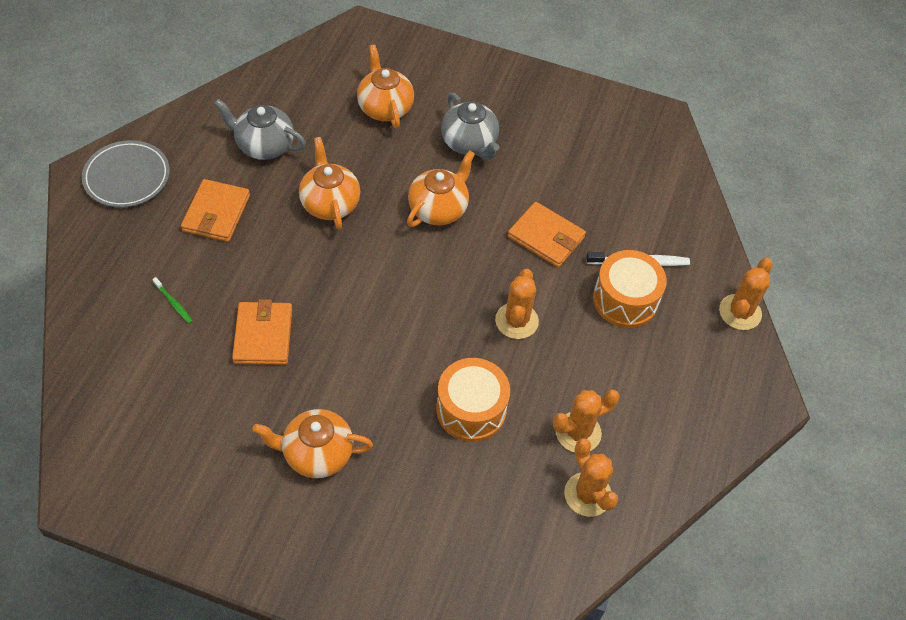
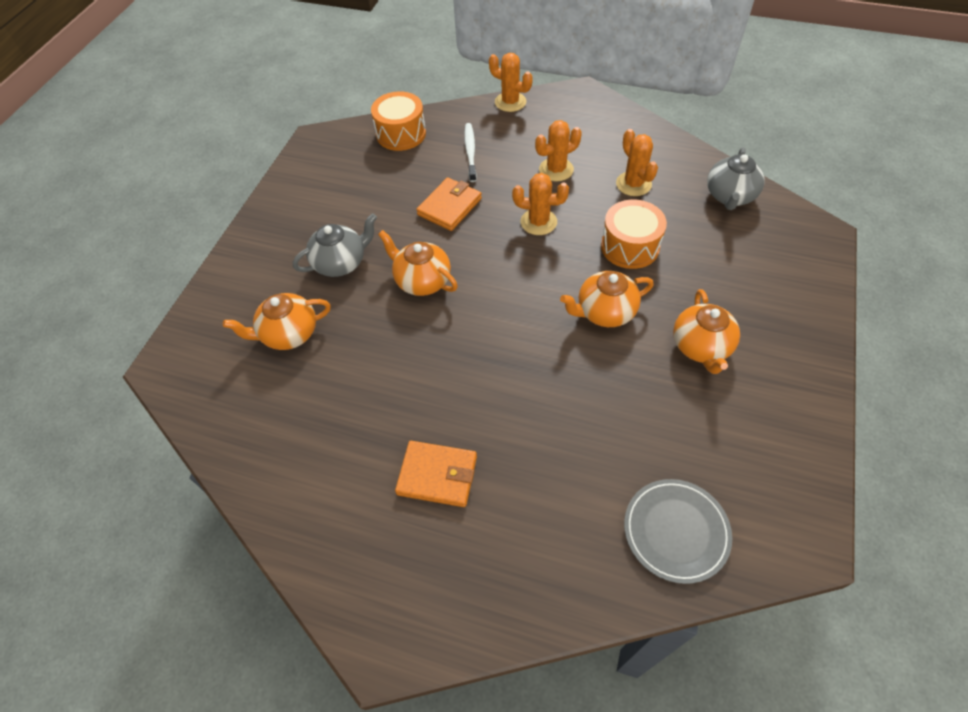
camera: 85 degrees left, 0 degrees up
(127, 177) = (385, 590): grey plate -> grey plate (676, 531)
(173, 303) = (563, 497): green toothbrush -> none
(263, 335) = (588, 406): orange wallet -> none
(264, 145) = (338, 441): grey teapot -> grey teapot (729, 196)
(330, 203) = (419, 368): orange teapot -> orange teapot (605, 312)
(587, 494) = (683, 178): orange cactus -> orange cactus (556, 170)
(625, 300) = (508, 160): orange drum -> orange drum (401, 134)

